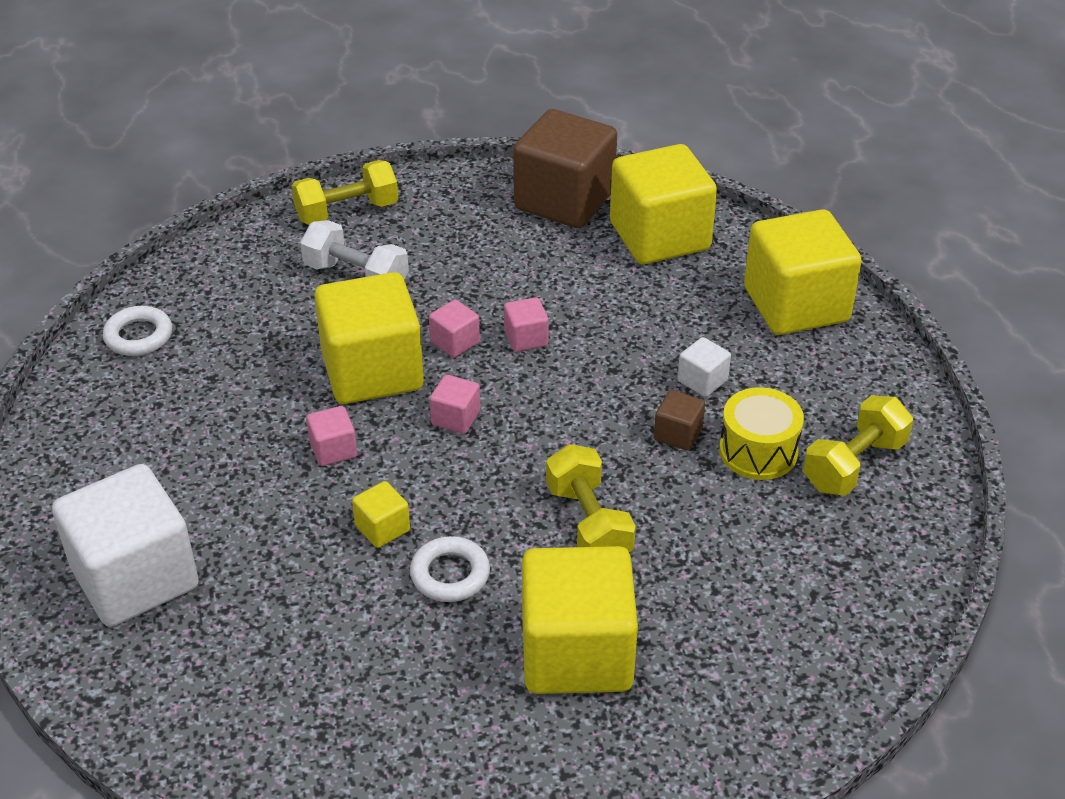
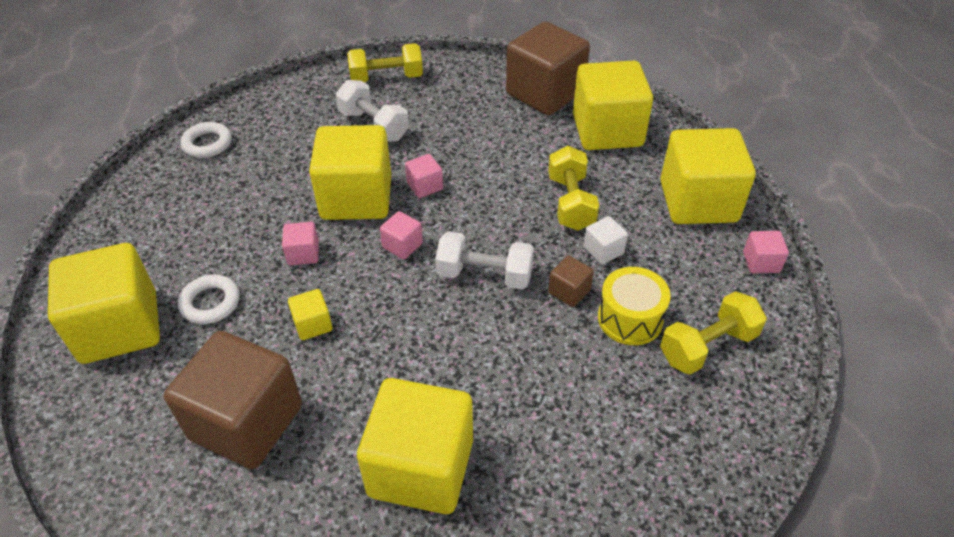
camera: 15 degrees right, 5 degrees up
(135, 578) = (119, 327): white cube -> yellow cube
(350, 649) = (246, 422): none -> brown cube
(450, 574) = (348, 374): white ring -> white ring (210, 303)
(526, 338) = (478, 192): pink cube -> pink cube (761, 262)
(570, 434) = (484, 275): none -> white dumbbell
(588, 524) = (472, 354): yellow dumbbell -> yellow dumbbell (570, 203)

